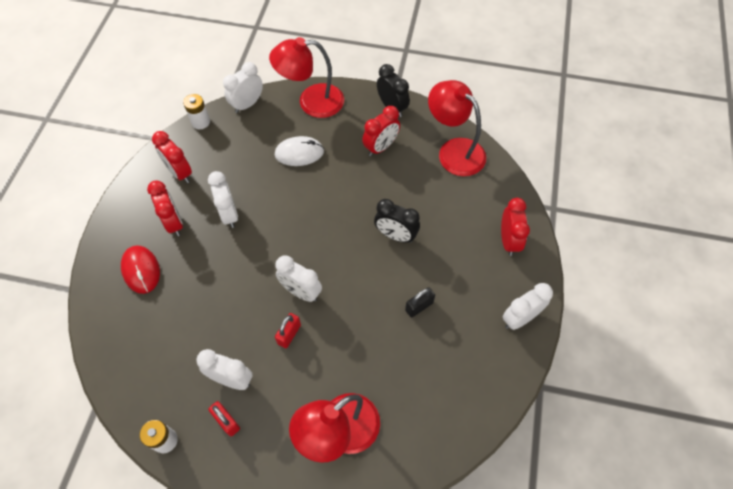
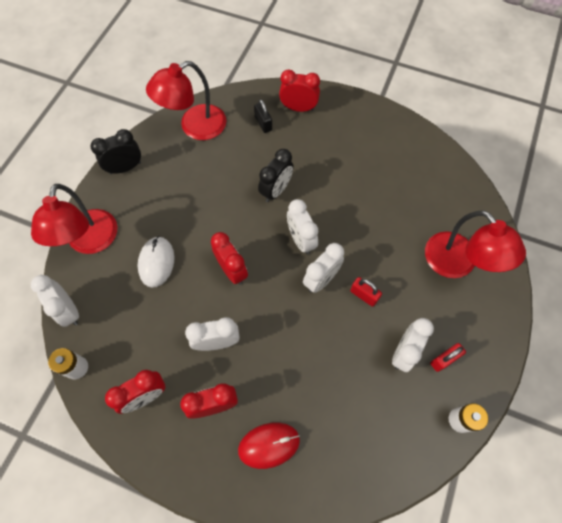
camera: 80 degrees left, 5 degrees up
(381, 147) = (172, 186): red clock -> red clock (232, 270)
(419, 306) = (350, 185): black padlock -> black padlock (263, 123)
(519, 318) = (370, 117): white clock -> white clock (301, 240)

